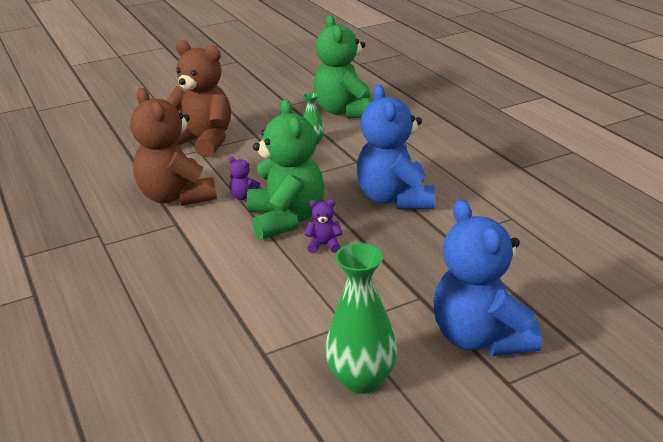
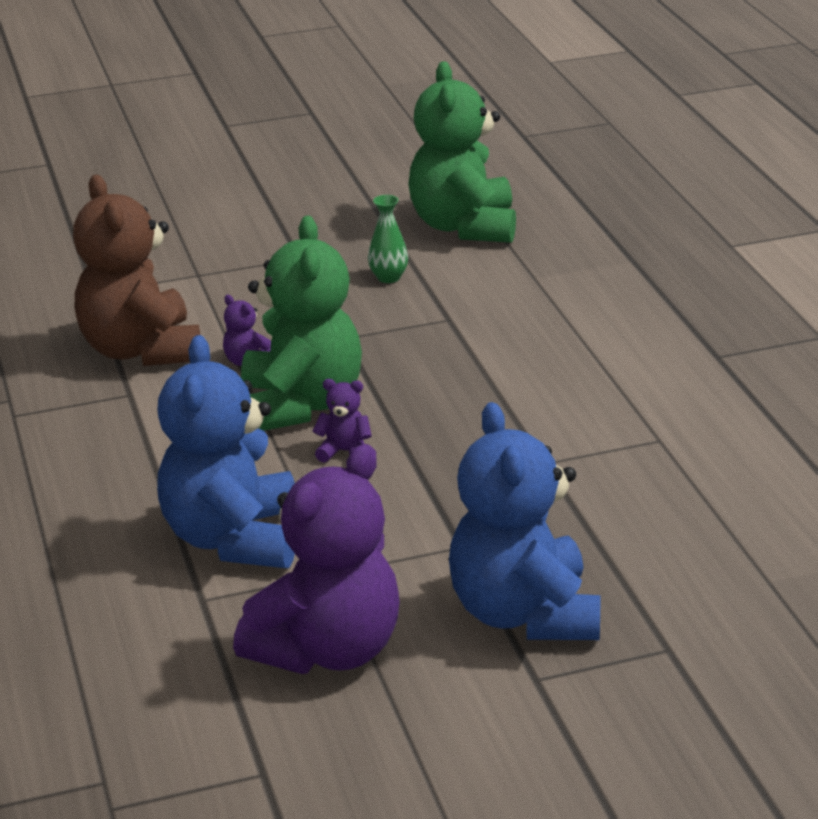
camera: 10 degrees right, 0 degrees up
(203, 141) = (210, 260): brown teddy bear -> none
(361, 380) = (328, 650): green vase -> purple teddy bear
(395, 199) = (485, 389): blue teddy bear -> blue teddy bear (234, 539)

